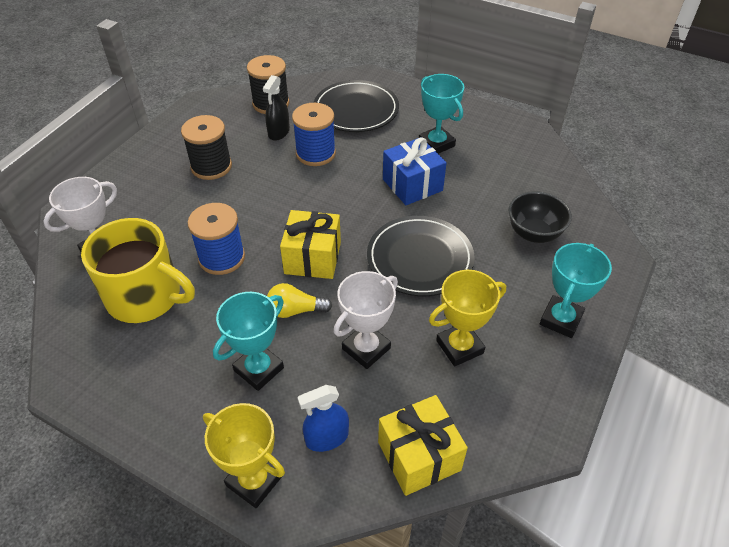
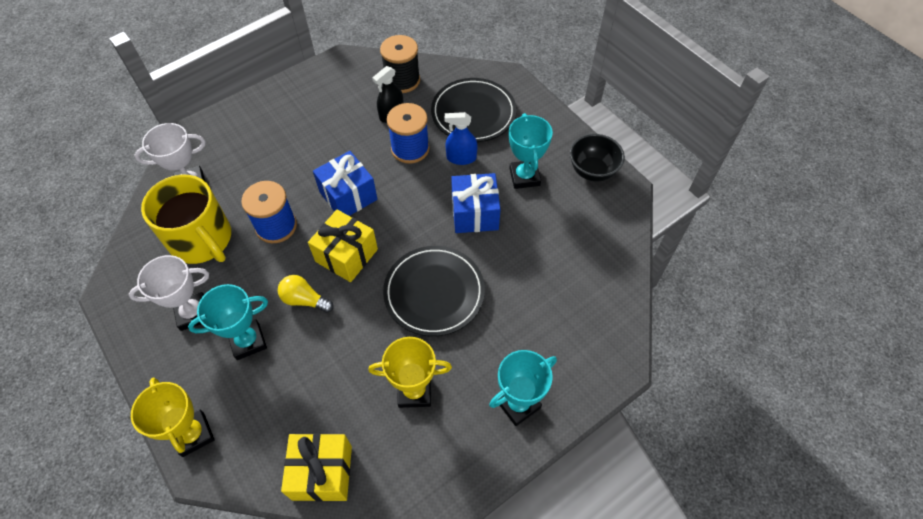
camera: 25 degrees right, 10 degrees up
(211, 166) = (316, 131): black spool -> none
(280, 209) = (348, 196): none -> blue gift
(327, 438) = (264, 424): blue spray bottle -> blue spray bottle (461, 158)
(366, 348) = (339, 359): white trophy -> white trophy (193, 313)
(534, 233) = (552, 307): black bowl -> black bowl (592, 171)

